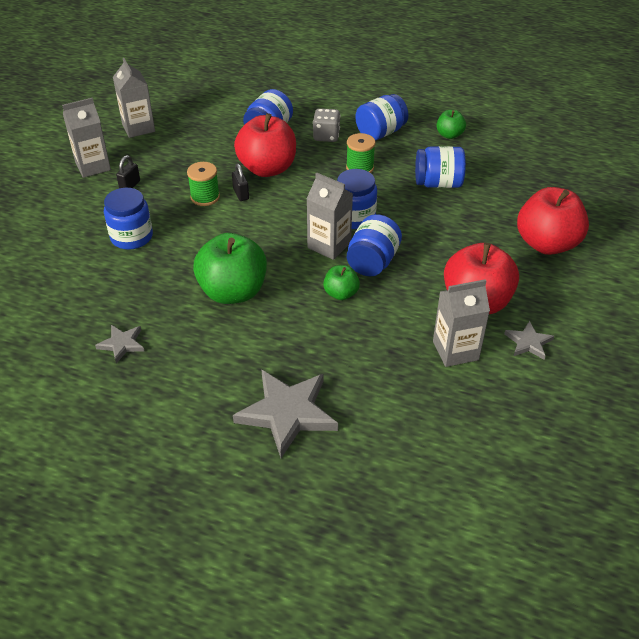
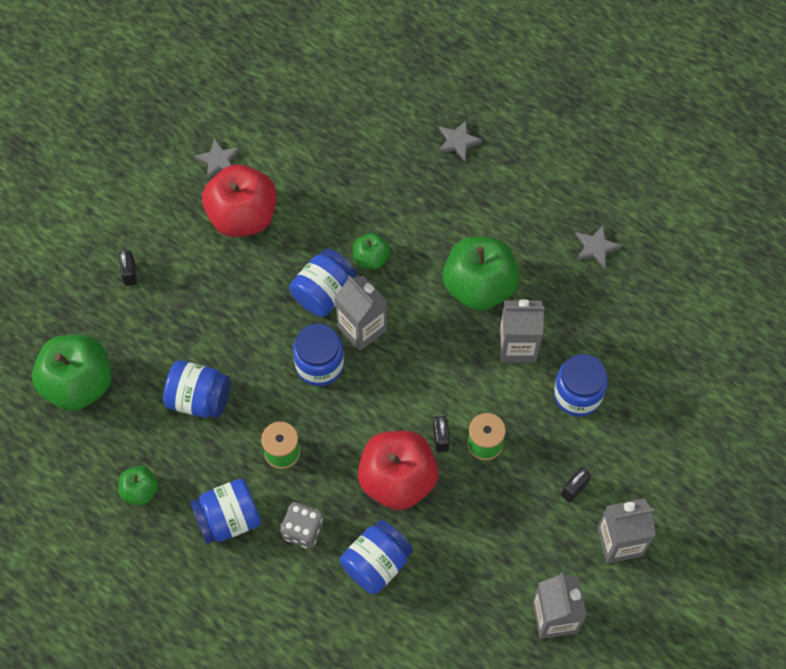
camera: 165 degrees left, 20 degrees up
(287, 413) = (458, 142): grey star -> grey star, size x0.51
(455, 350) = (288, 168): grey carton -> grey carton (517, 346)
(534, 175) = (79, 384): none -> green apple
(546, 244) = (130, 273): red apple -> black padlock

